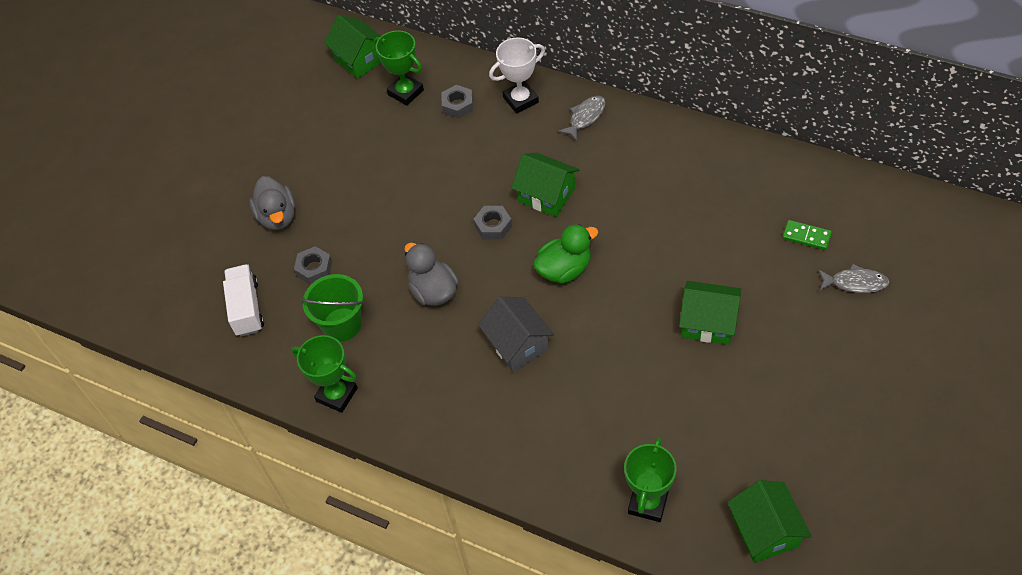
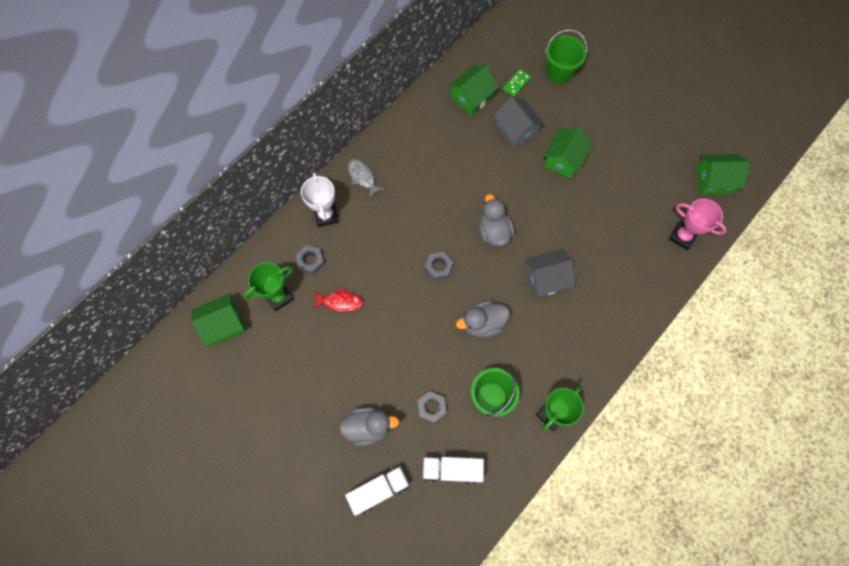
camera: 80 degrees left, 15 degrees up
(211, 247) = (379, 490): none -> white truck
(417, 147) = (340, 302): none -> red fish
(546, 195) = (424, 224): green house -> green house (472, 98)
(564, 269) = (493, 231): green duck -> grey duck
(648, 503) = (682, 236): green trophy -> pink trophy
(730, 255) = (516, 130): none -> grey house
(855, 283) = (559, 72): grey fish -> green bucket

